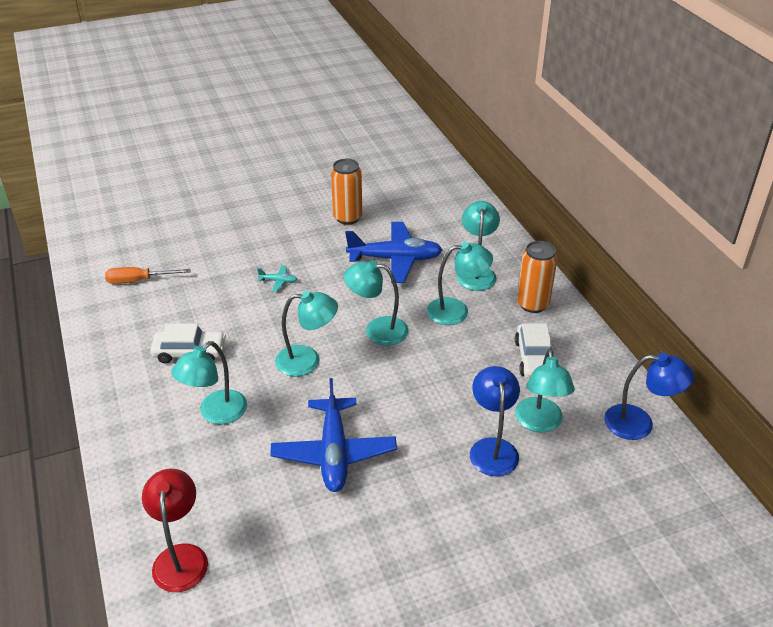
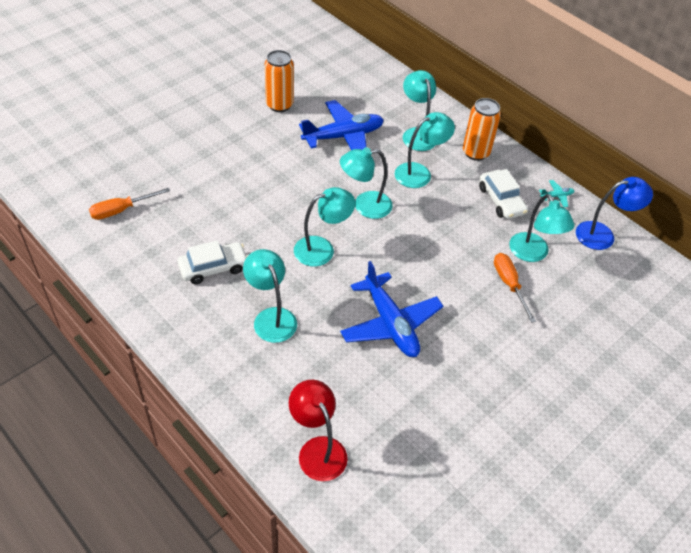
camera: 25 degrees left, 10 degrees up
(215, 413) = (271, 317): turquoise lamp -> turquoise lamp turned 135 degrees clockwise
(278, 281) = (253, 180): turquoise plane -> turquoise plane (556, 196)
(492, 448) = (509, 284): blue lamp -> orange screwdriver

